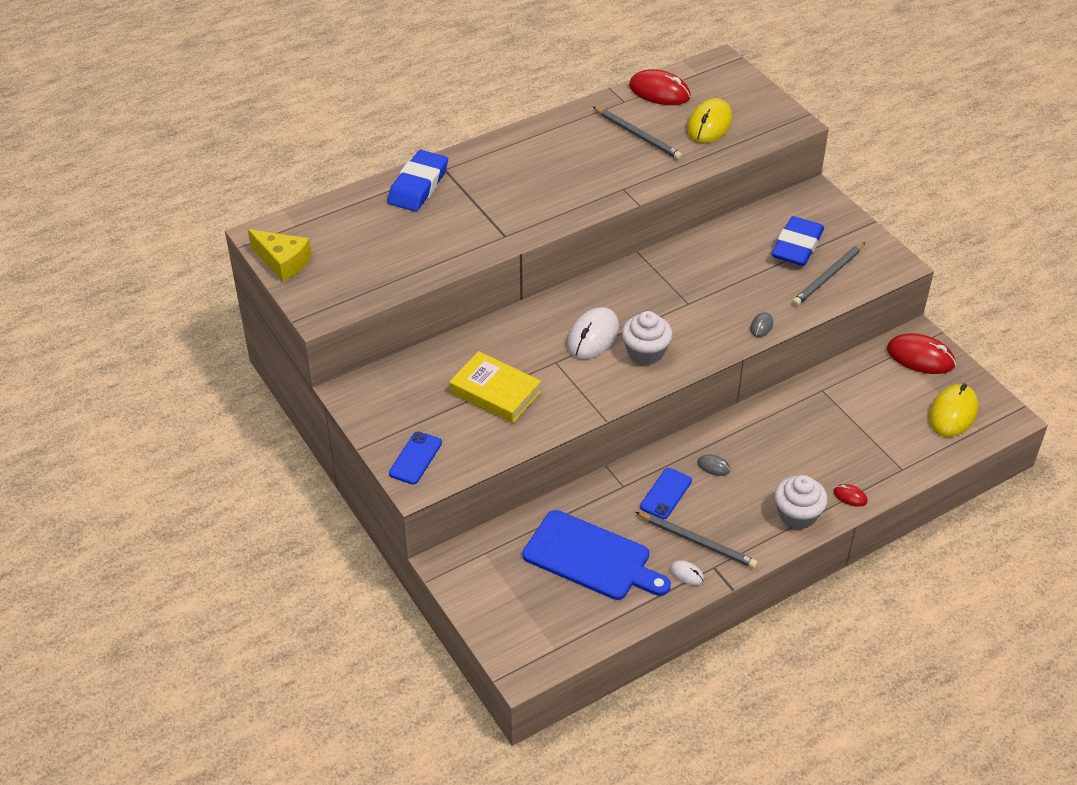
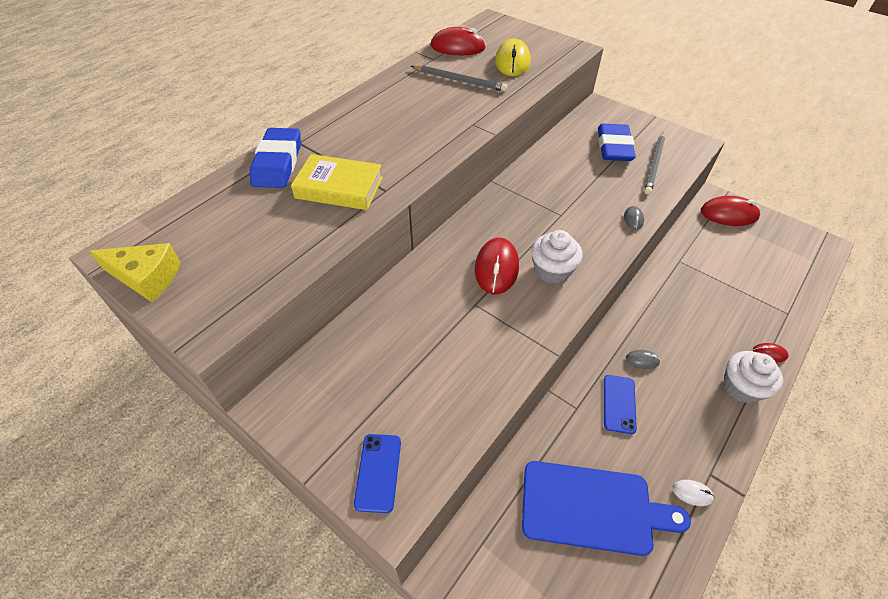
camera: 20 degrees left, 5 degrees up
(495, 392) = (431, 357): yellow book -> yellow book (339, 188)
(593, 336) = (496, 268): white mouse -> red mouse
(697, 542) = (678, 449): grey pencil -> none
(953, 413) = (785, 253): yellow mouse -> none

